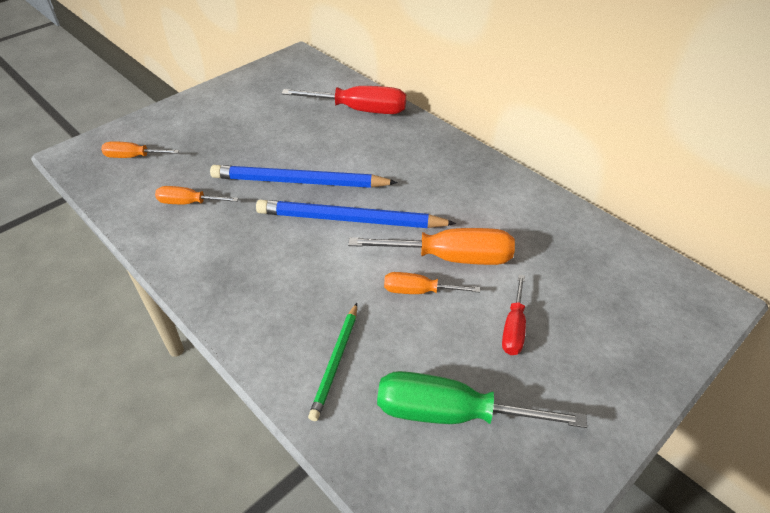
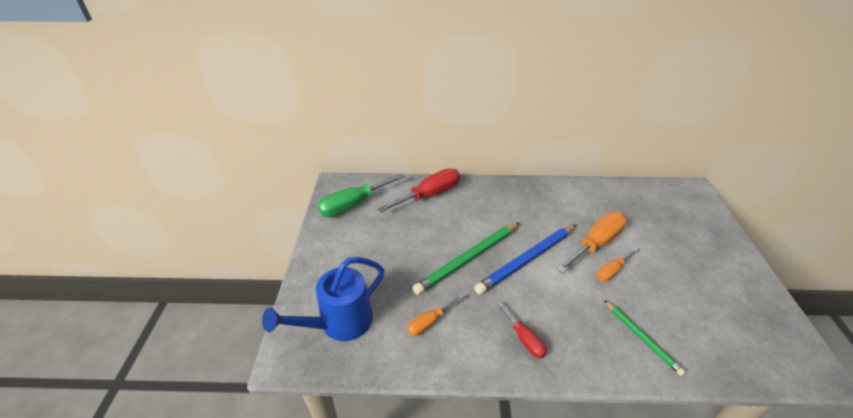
camera: 45 degrees left, 5 degrees down
(133, 157) = (339, 323): orange screwdriver -> blue watering can
(300, 182) = (468, 259): blue pencil -> green pencil
(451, 413) = (710, 315): green screwdriver -> green screwdriver (353, 205)
(513, 328) = (666, 256): red screwdriver -> red screwdriver (524, 339)

